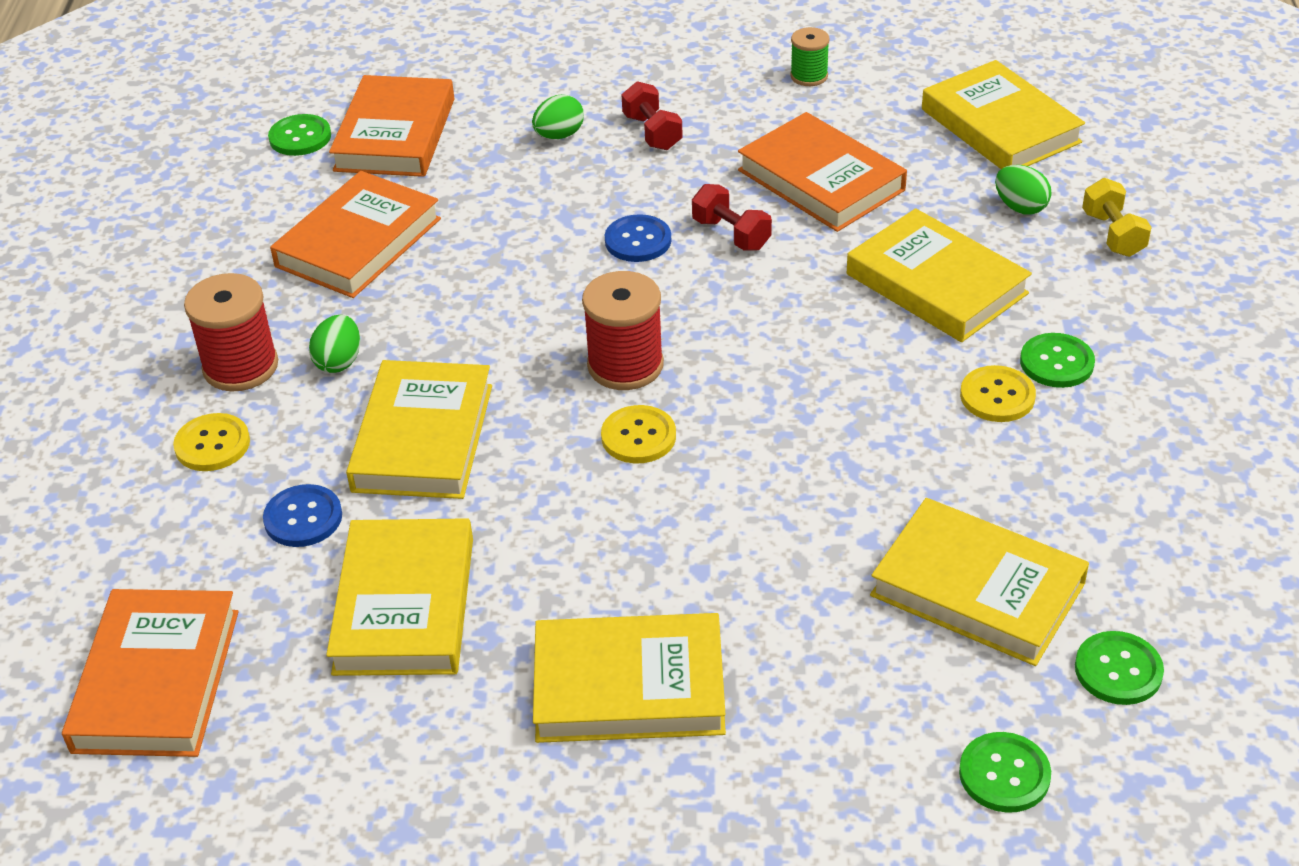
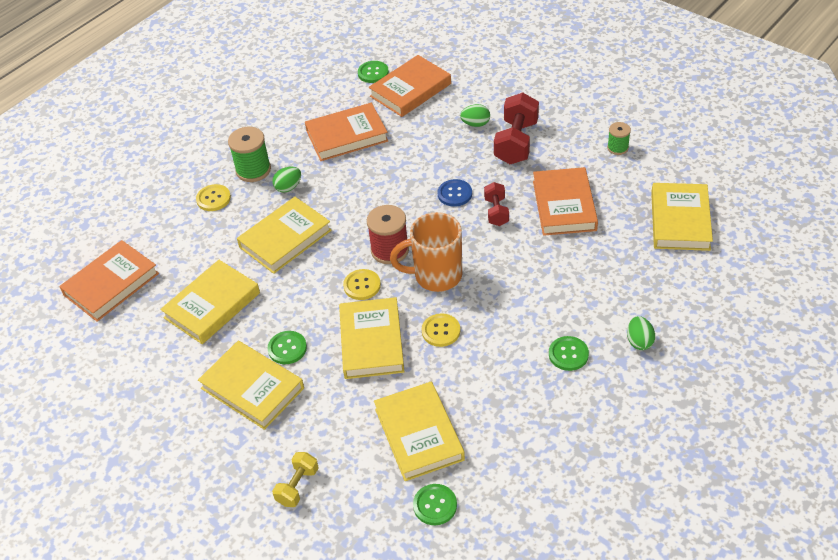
camera: 40 degrees right, 5 degrees up
(240, 367) = (253, 170): red spool -> green spool
(303, 518) = (214, 248): blue button -> none
(652, 132) = (516, 142): red dumbbell -> red dumbbell, size x1.76
(741, 363) = (436, 276): none -> orange mug
(936, 284) = (558, 285): yellow book -> yellow book (371, 342)
(997, 396) = (524, 354): yellow button -> yellow button (441, 331)
(1004, 774) = (344, 515): green button -> green button (287, 348)
(1020, 207) = (640, 268): green egg -> green egg (639, 341)
(1113, 234) = (669, 306): yellow dumbbell -> yellow dumbbell (297, 486)

